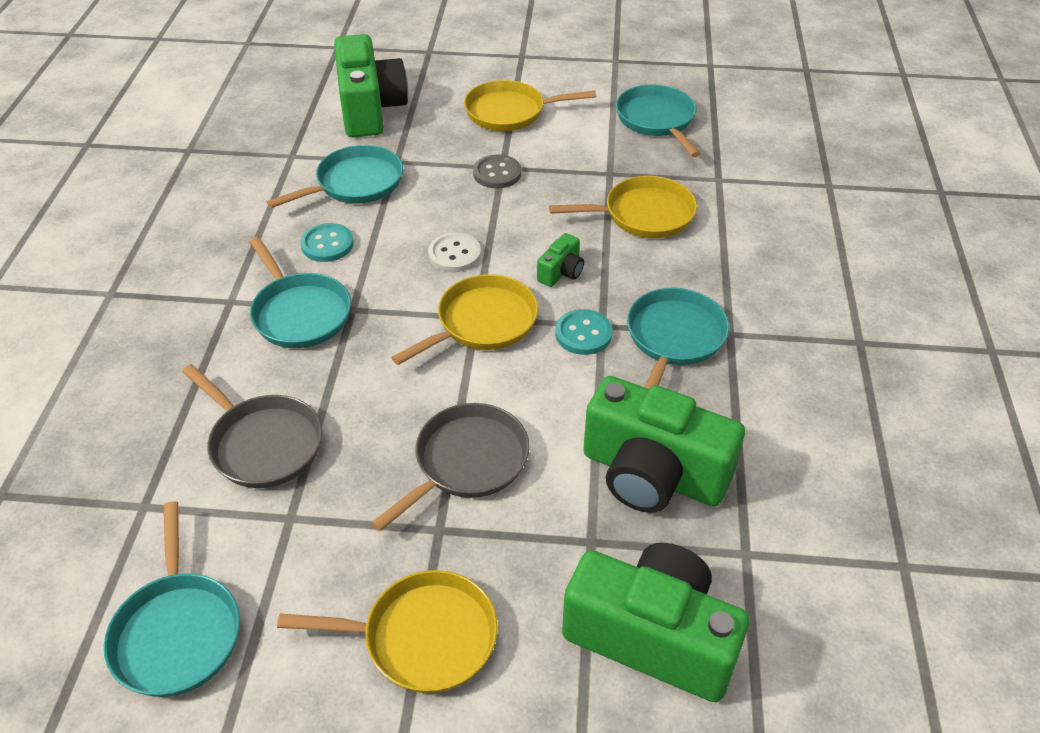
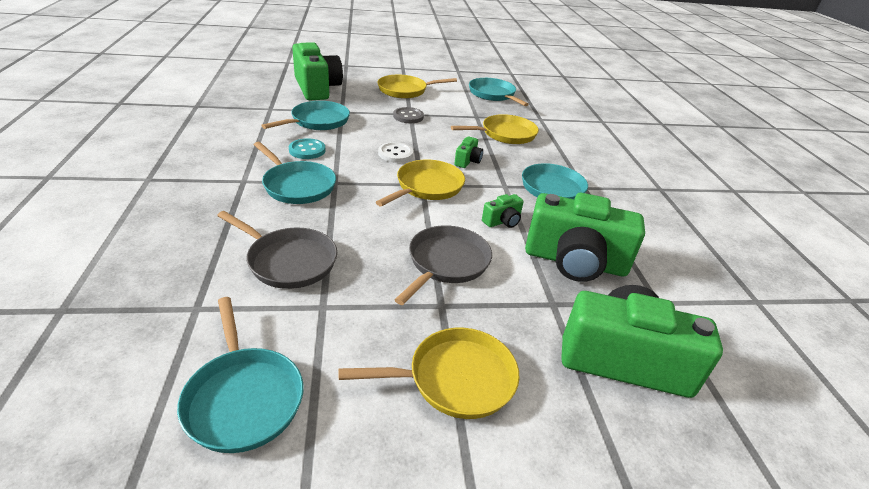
camera: 15 degrees left, 10 degrees down
(573, 394) = (502, 221): none -> green camera
(583, 334) = (495, 190): turquoise button -> none

